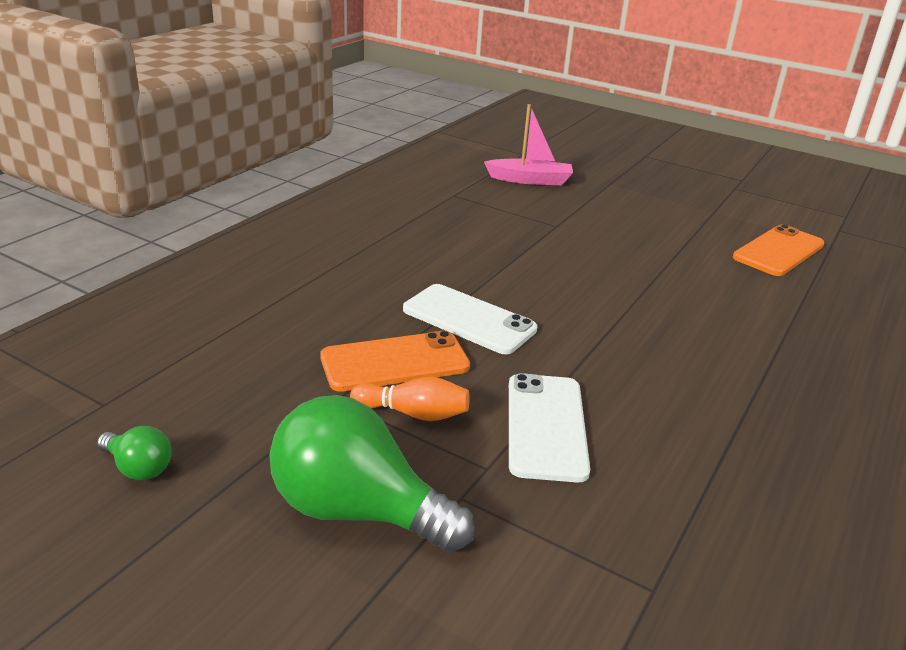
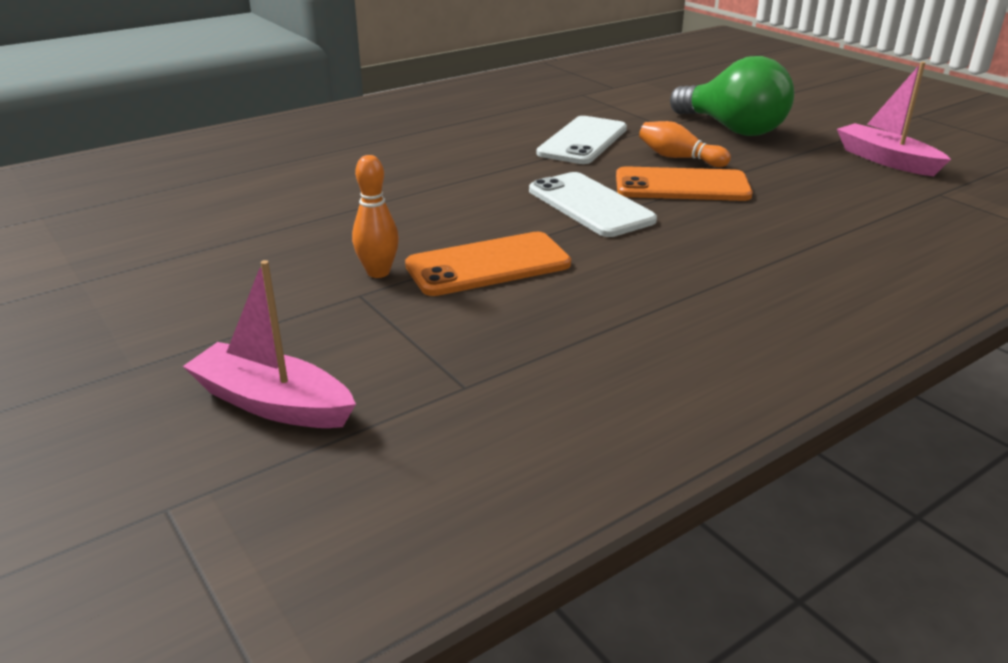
camera: 155 degrees left, 0 degrees up
(138, 468) = (886, 160): green light bulb -> pink boat
(563, 239) = (378, 272): none -> orange bowling pin
(778, 251) = (131, 218): orange phone -> orange phone (488, 265)

